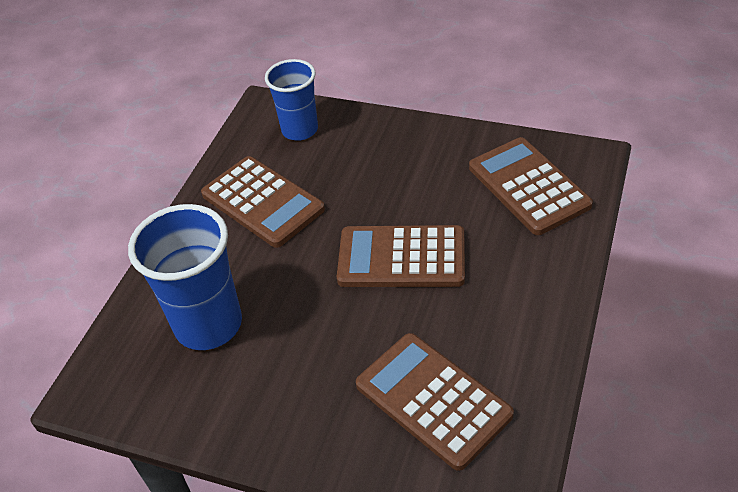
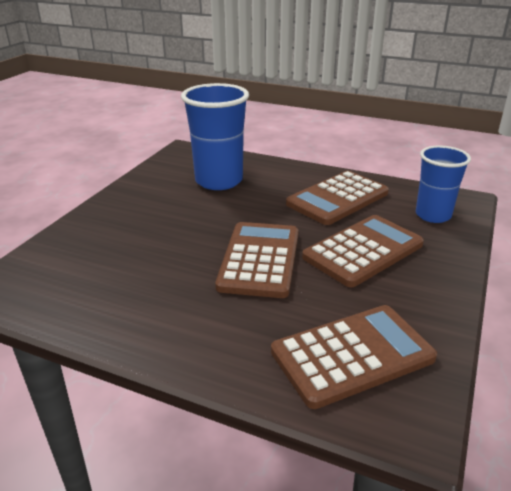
camera: 90 degrees right, 15 degrees down
(433, 400) = (104, 264): brown calculator -> brown calculator (363, 251)

